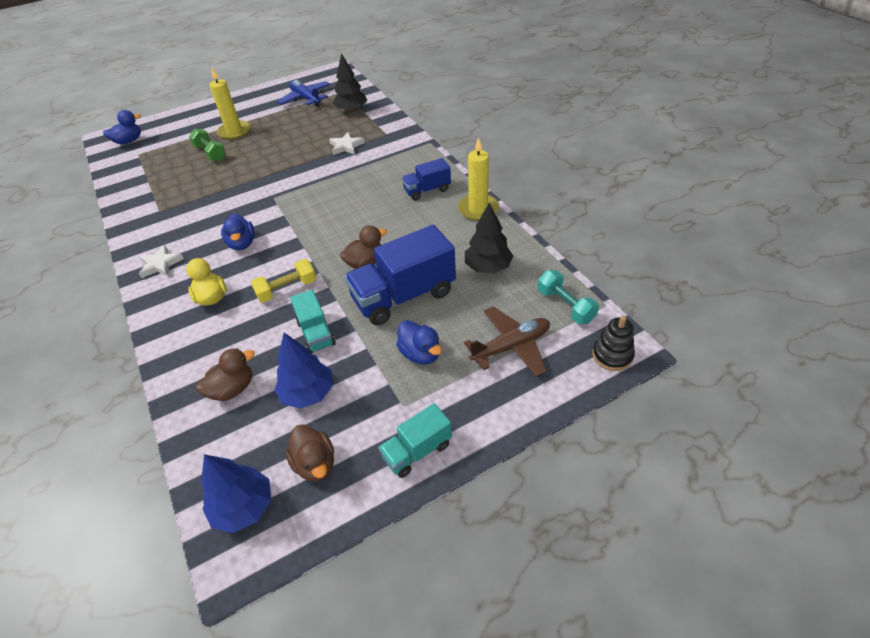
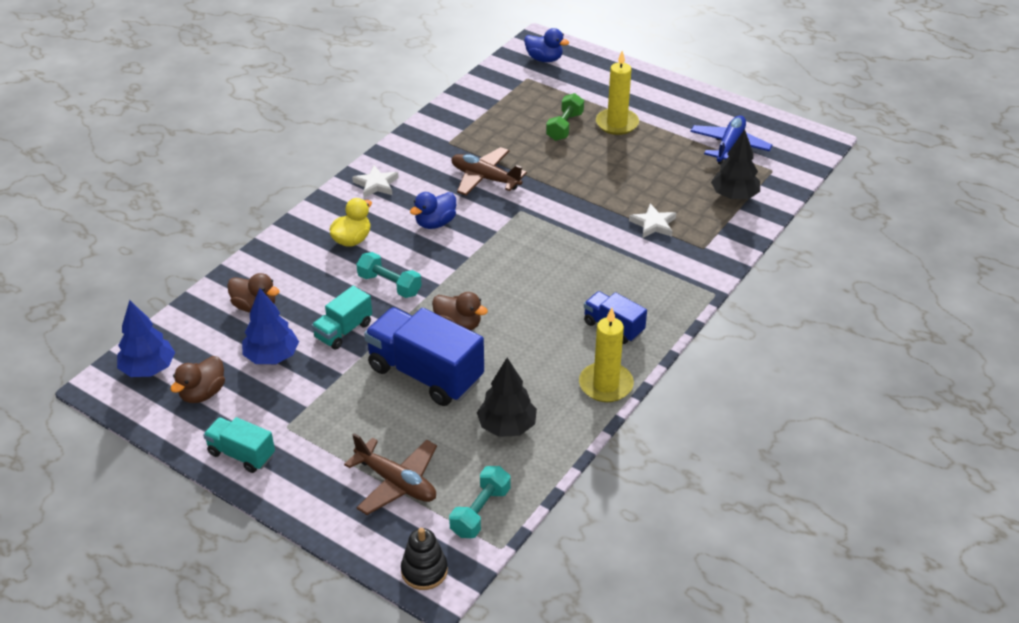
camera: 60 degrees right, 5 degrees down
(221, 204) = (485, 178): none -> brown plane
(287, 289) = (389, 285): yellow dumbbell -> turquoise dumbbell
(420, 354) = (353, 416): blue duck -> none

